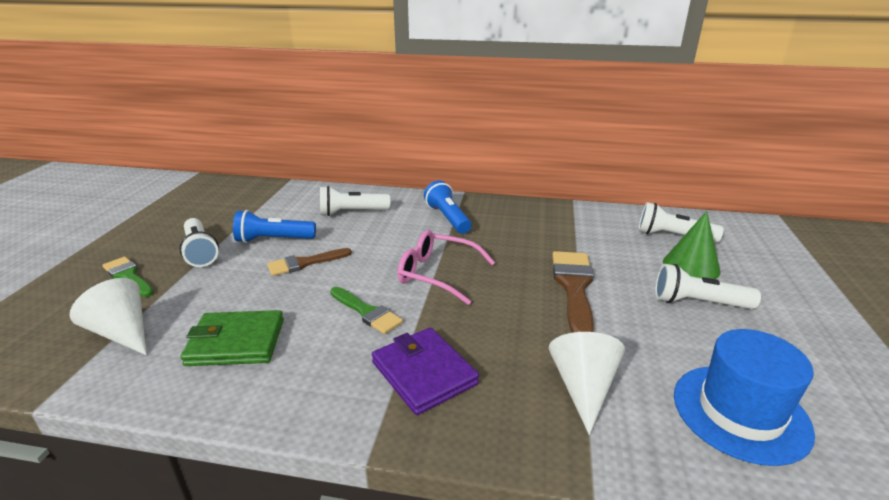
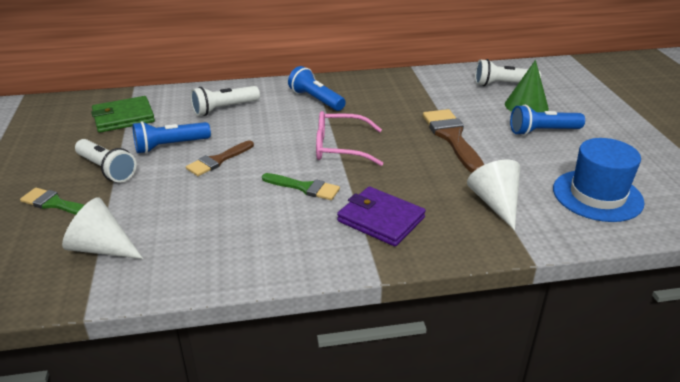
camera: 20 degrees left, 5 degrees up
(236, 342) = (213, 232): green wallet -> green wallet (123, 117)
(698, 303) = (542, 131): white flashlight -> blue flashlight

